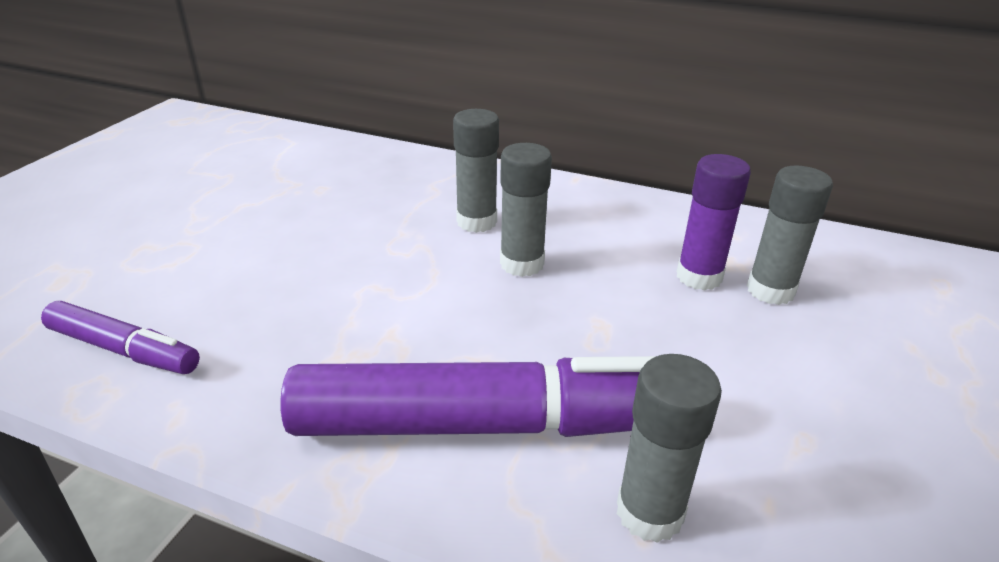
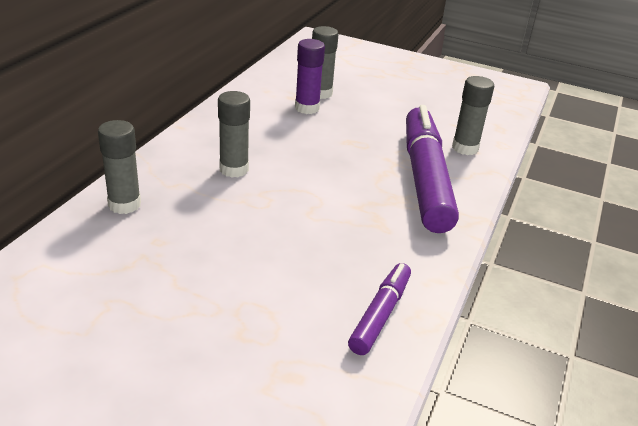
camera: 90 degrees left, 0 degrees up
(522, 264) = (289, 157): grey glue stick -> grey glue stick (124, 204)

